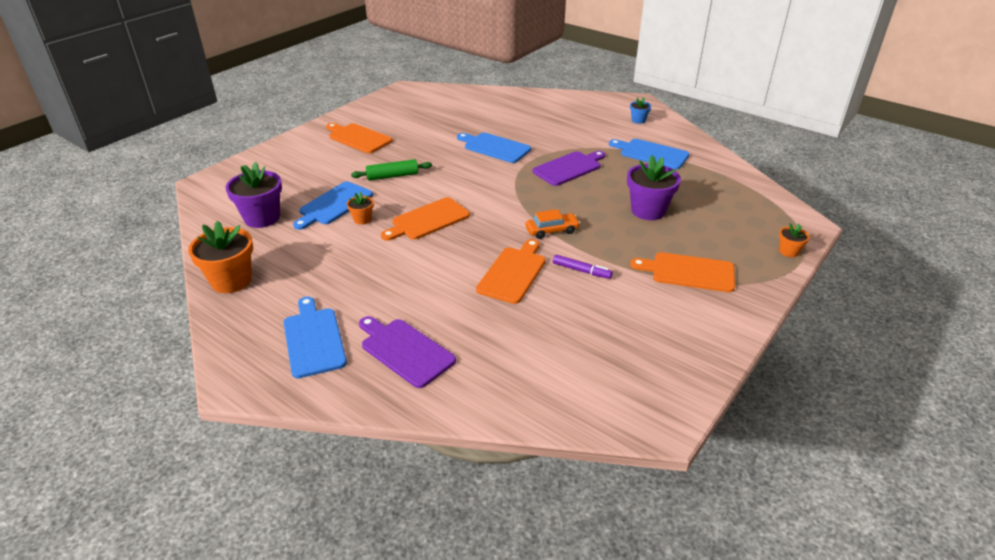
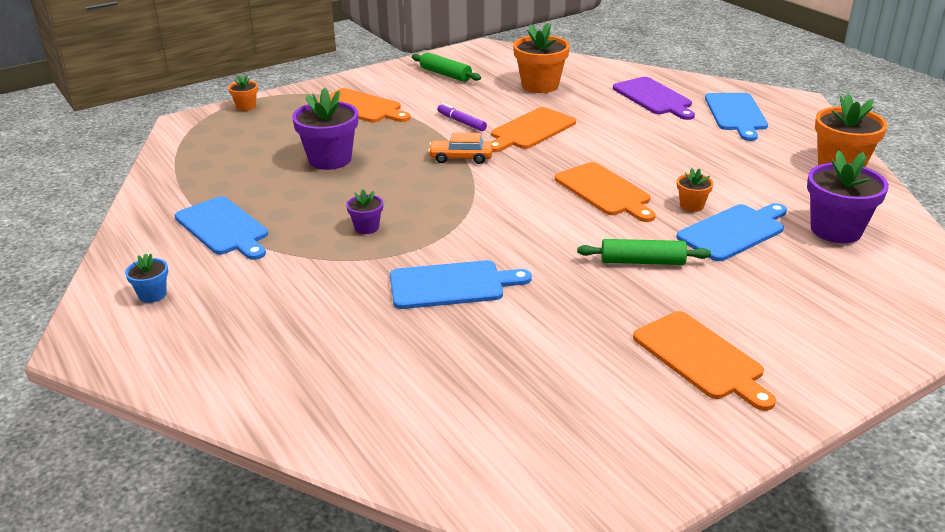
camera: 160 degrees left, 5 degrees down
(428, 220) = (604, 191): orange cutting board -> orange cutting board turned 75 degrees clockwise
(494, 147) = (452, 285): blue cutting board -> blue cutting board turned 60 degrees counterclockwise
(539, 347) = (540, 85): none -> orange flower pot
(569, 168) = (366, 227): purple cutting board -> purple flower pot
(658, 345) = (445, 74): none -> green rolling pin

